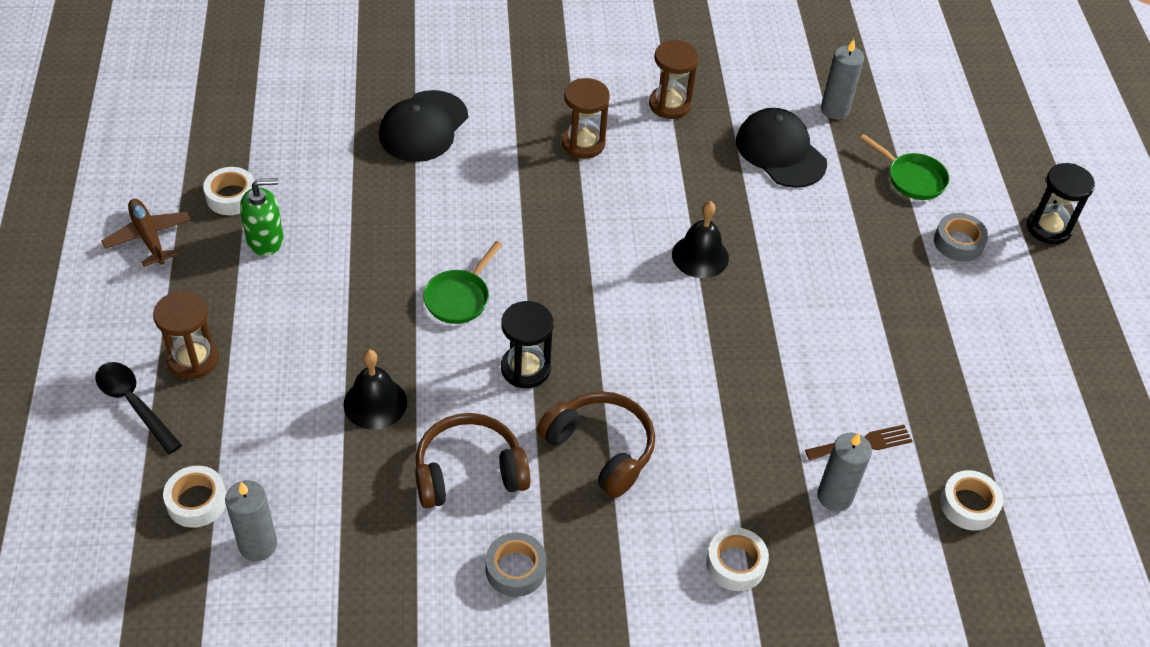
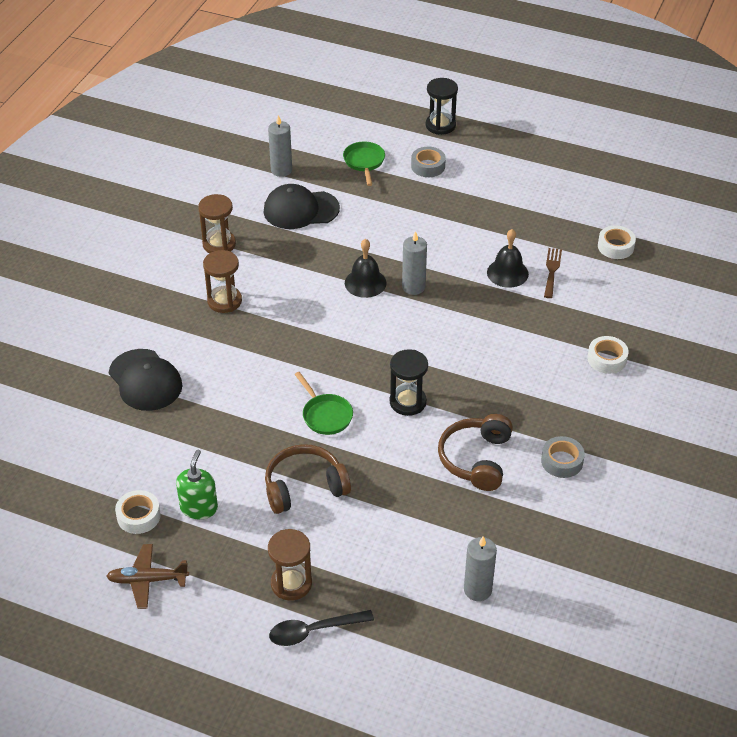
camera: 60 degrees left, 5 degrees down
(197, 501) = (423, 615): white tape -> none
(375, 403) = (392, 490): black bell -> black bell (507, 273)
(600, 449) = (493, 388): brown headphones -> brown headphones (304, 487)
(834, 496) = (582, 298): grey candle -> grey candle (413, 287)
(912, 178) = (364, 162): green pan -> green pan turned 75 degrees counterclockwise

